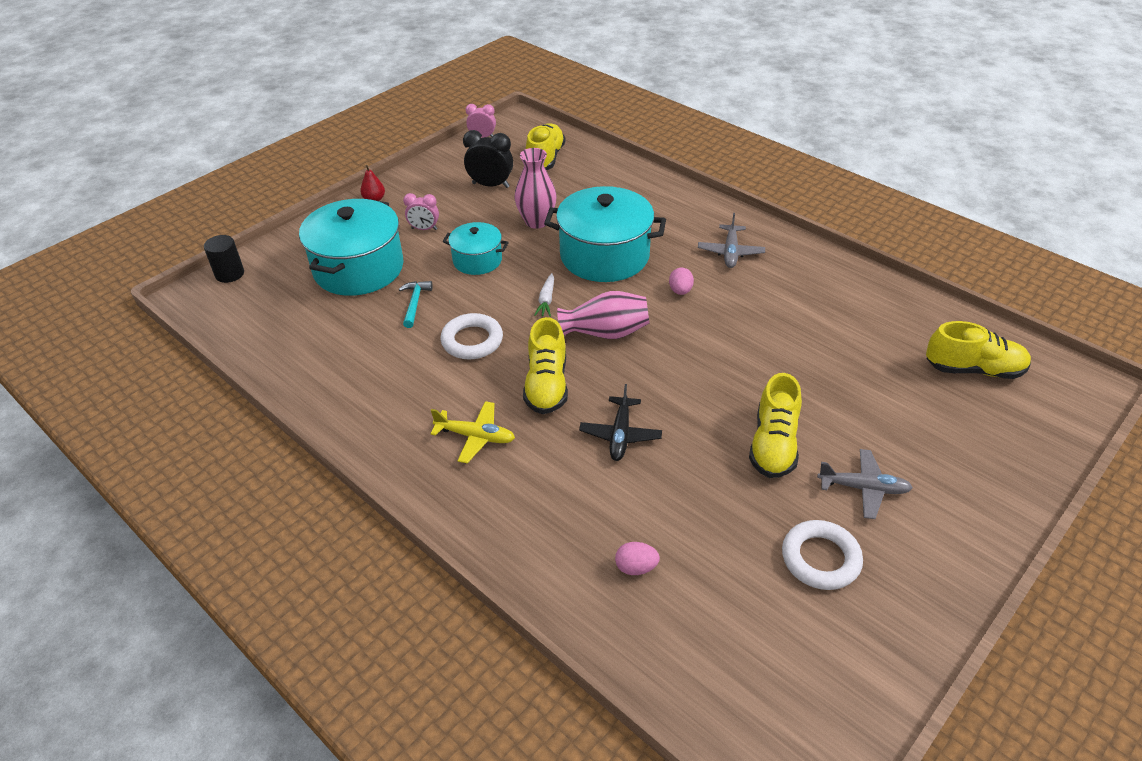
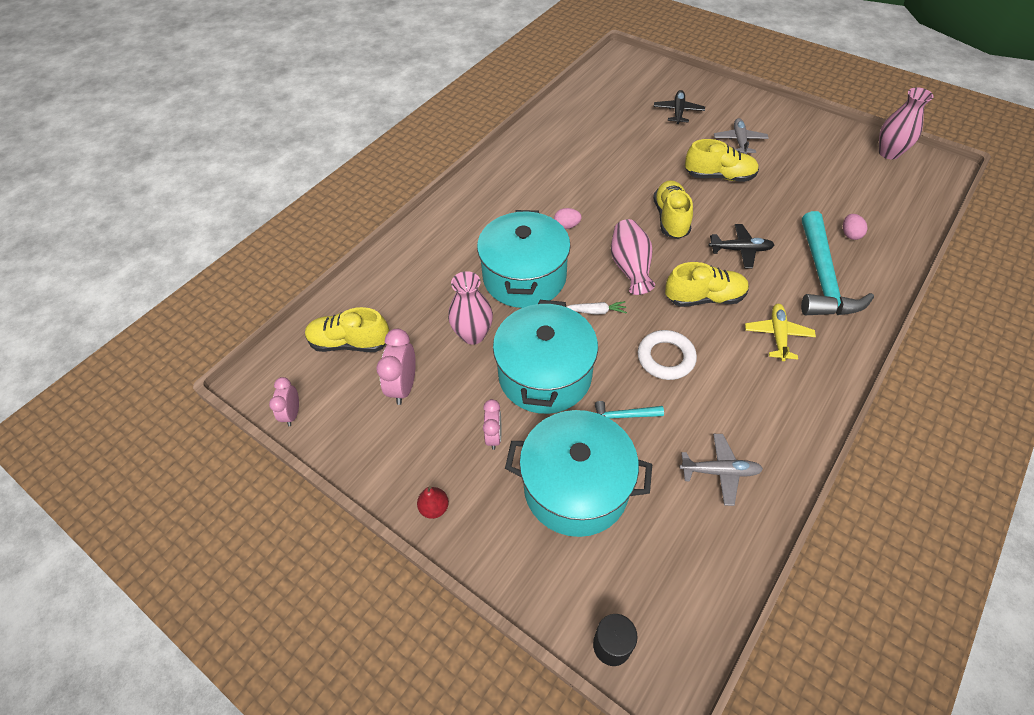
camera: 95 degrees left, 10 degrees up
(477, 260) = (545, 375): turquoise pot -> turquoise pot, size x1.81
(490, 185) = (403, 386): black clock -> pink clock
(556, 507) = (822, 278): none -> turquoise hammer
(730, 252) = (509, 198): grey plane -> grey plane (720, 471)
(820, 559) = (801, 159): white ring -> none
(847, 705) = (889, 153): none -> pink vase
(936, 428) = (678, 111): none -> black plane
(973, 369) = (619, 94): yellow shoe -> yellow shoe (670, 218)

